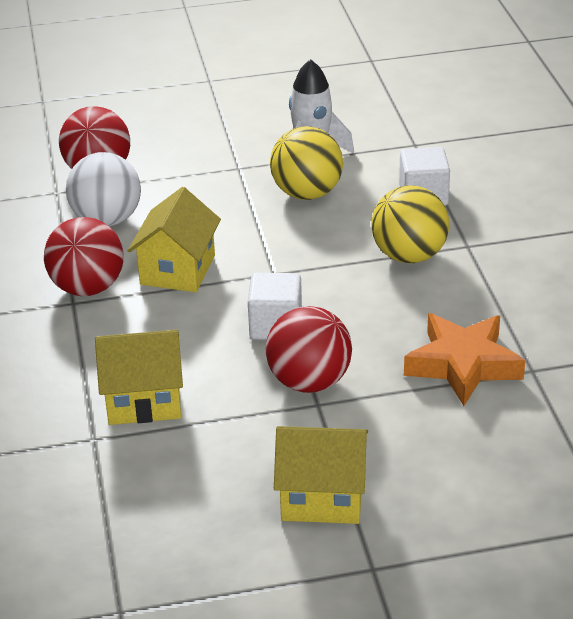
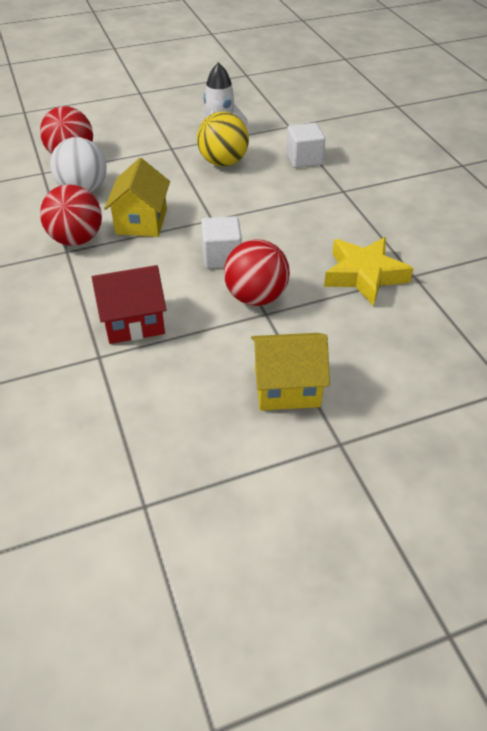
camera: 10 degrees left, 10 degrees up
(144, 400) = (133, 322): yellow house -> red house
(409, 256) = (305, 200): yellow ball -> none
(463, 365) = (364, 275): orange star -> yellow star

